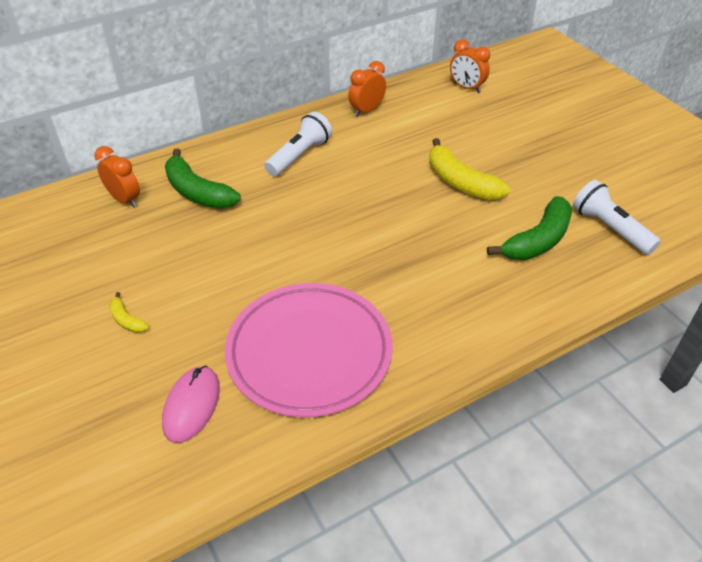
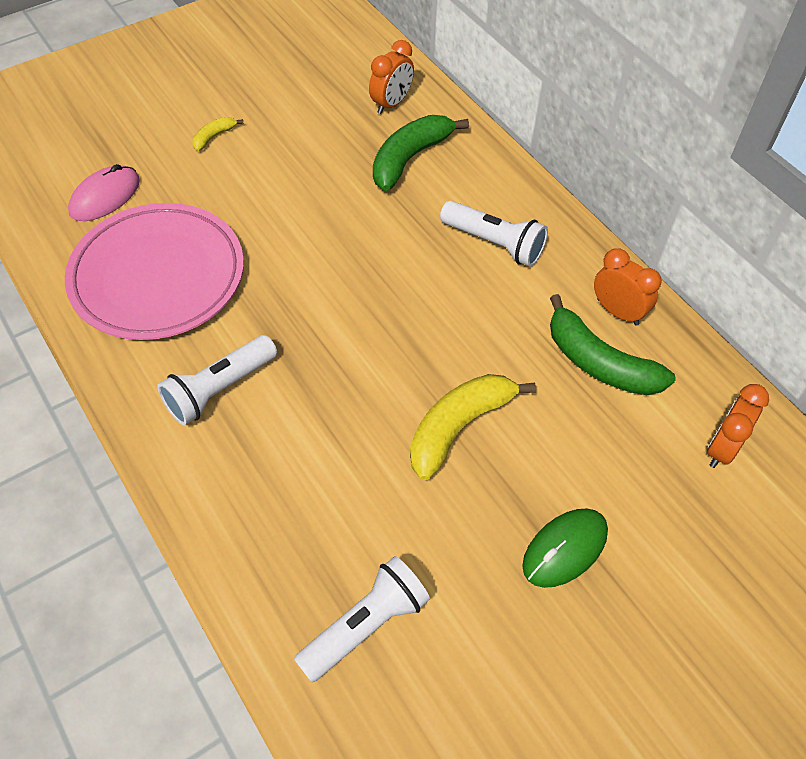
camera: 85 degrees right, 10 degrees up
(191, 405) = (105, 196): pink mouse -> pink mouse turned 60 degrees counterclockwise
(435, 304) = (219, 389): none -> white flashlight
(537, 240) = (335, 517): green banana -> green banana (599, 362)
(541, 148) = (565, 549): none -> green mouse

